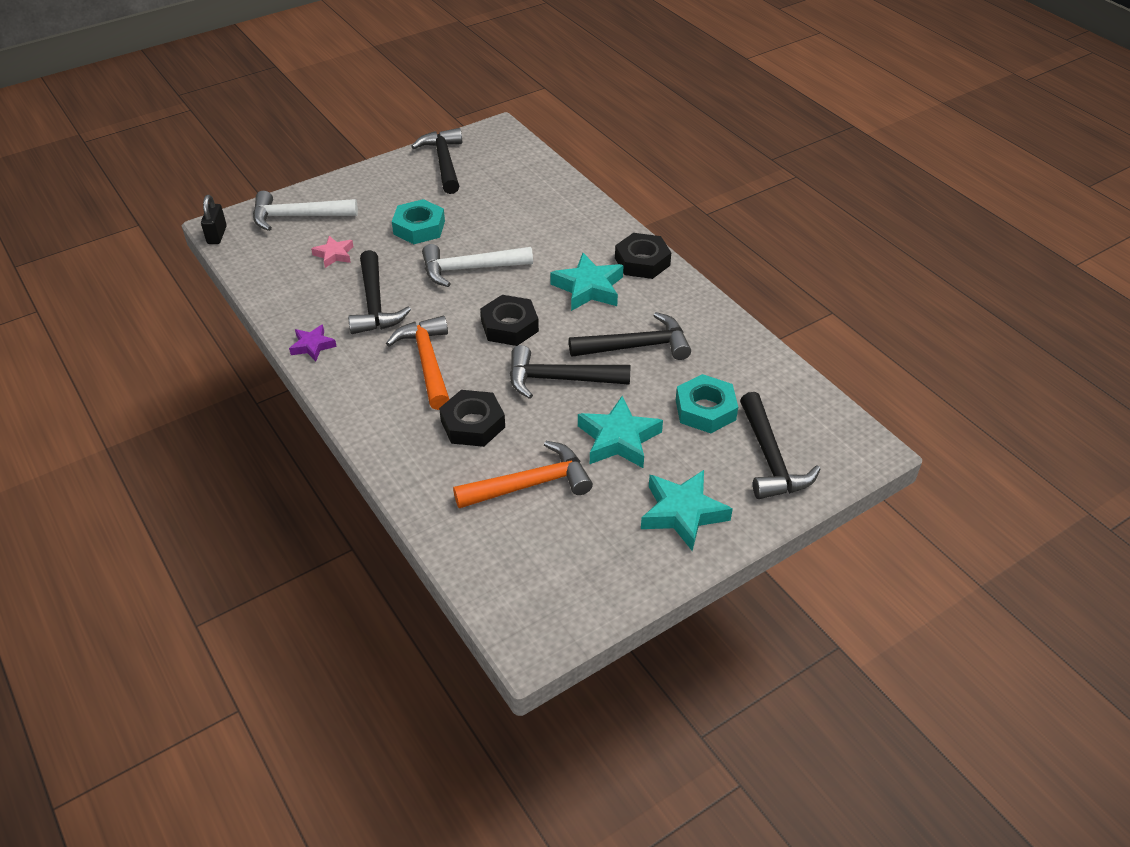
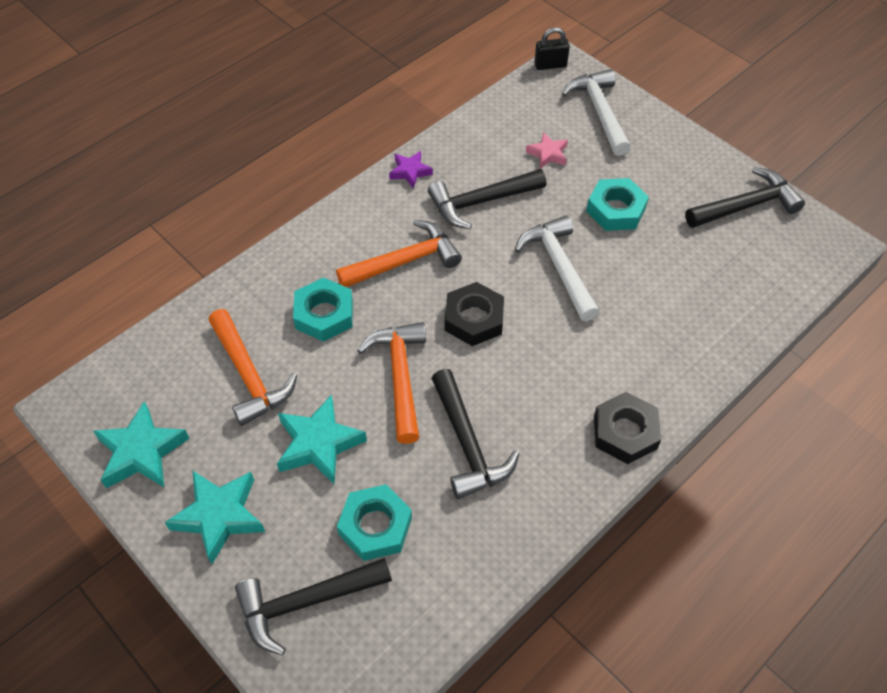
camera: 80 degrees right, 10 degrees up
(472, 424) = (324, 314): black nut -> turquoise nut
(559, 379) = (400, 376): black hammer -> orange hammer
(588, 288) = (558, 382): turquoise star -> turquoise star (141, 452)

